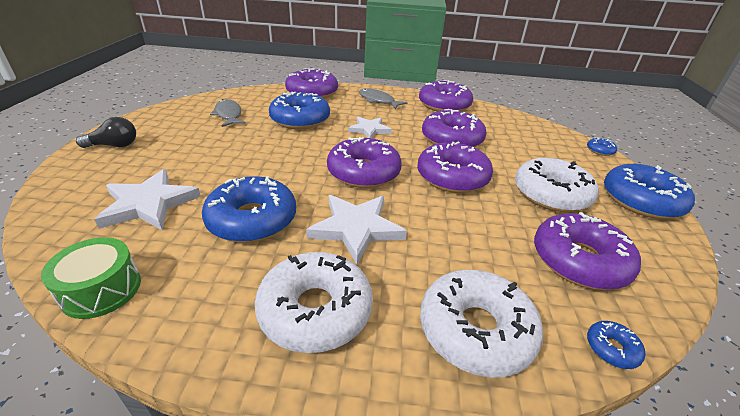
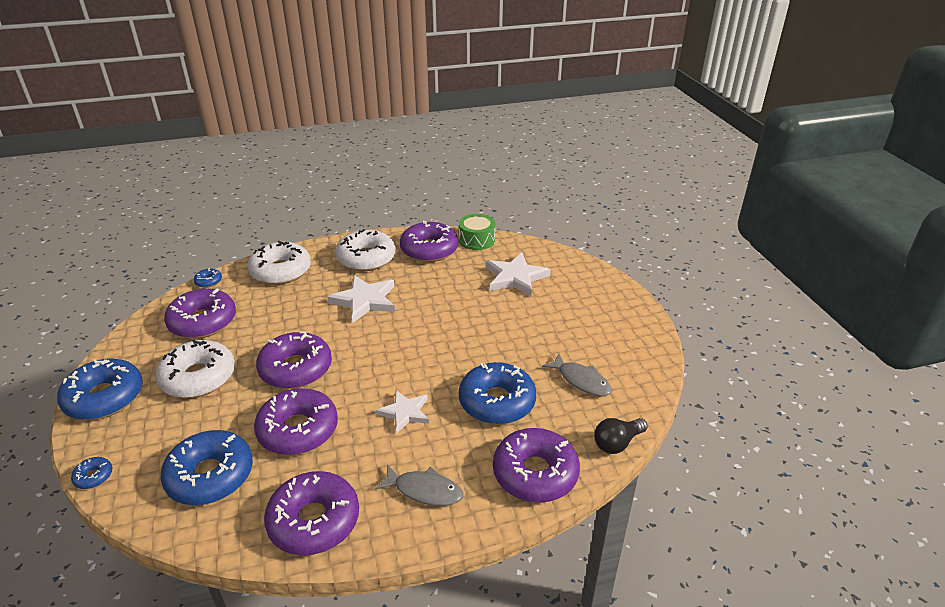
camera: 160 degrees right, 0 degrees up
(114, 145) = (616, 308): black light bulb -> black light bulb (617, 443)
(252, 219) = (438, 287): blue donut -> blue donut (210, 476)
(363, 172) = (382, 348): purple donut -> purple donut (429, 250)

